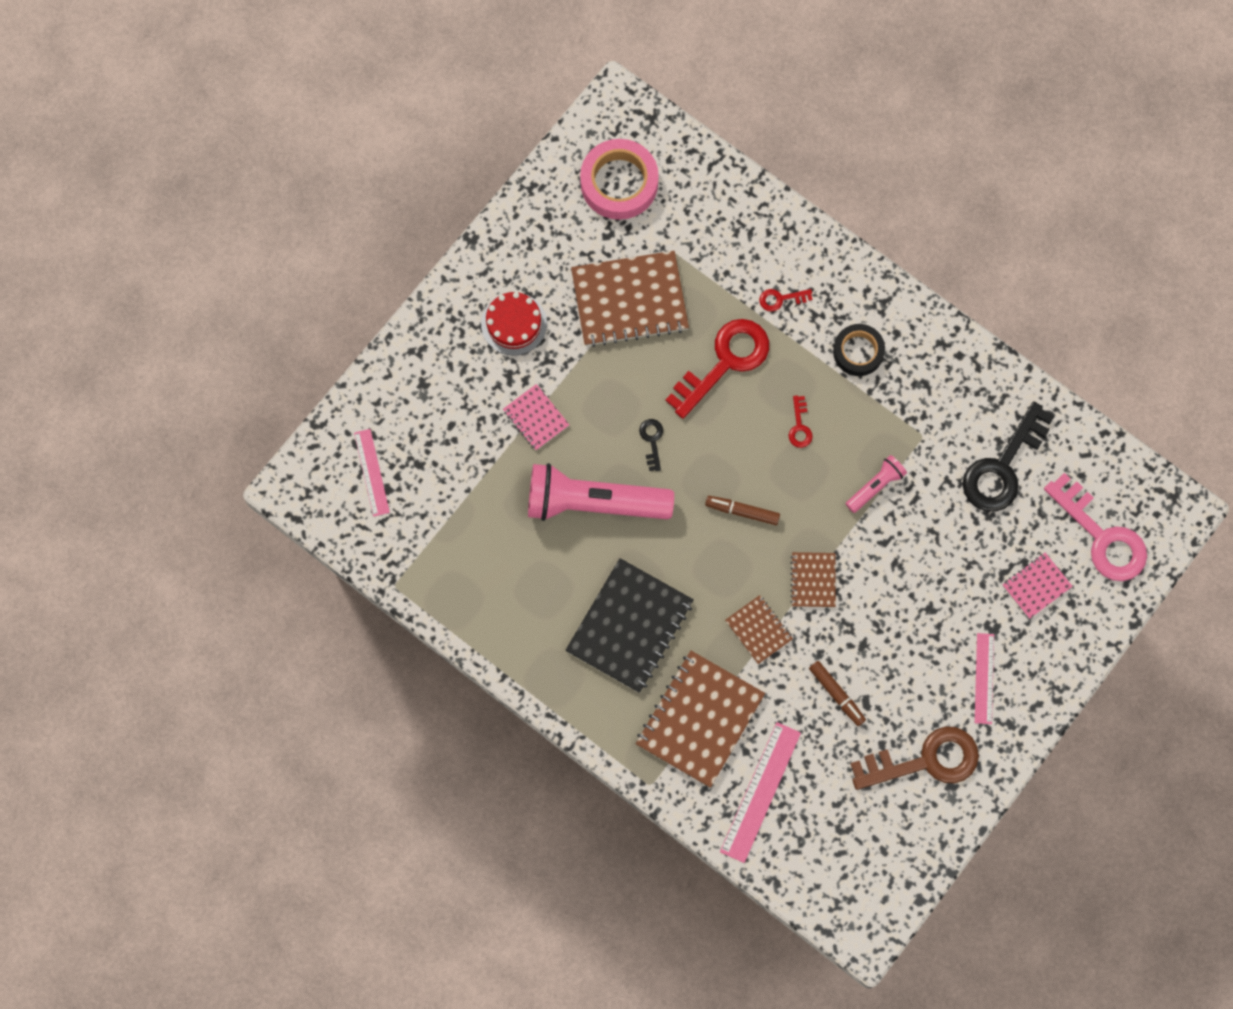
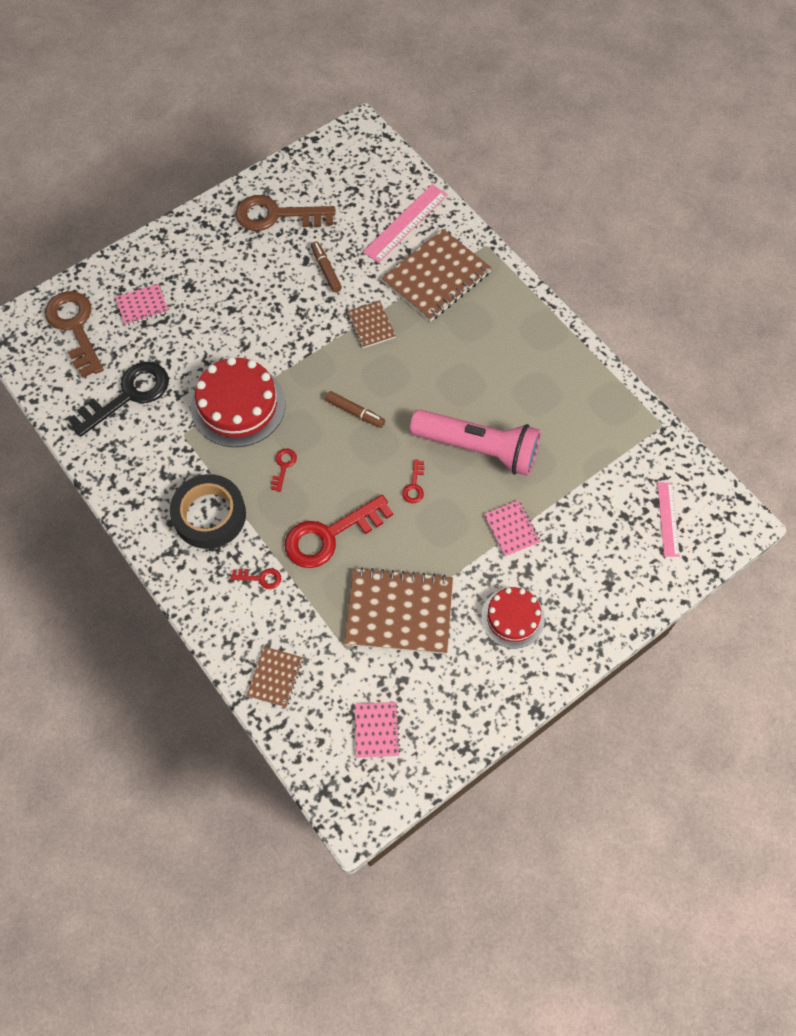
camera: 165 degrees left, 10 degrees down
(619, 183) = (377, 730): pink tape -> pink notebook
(630, 626) = (473, 351): black notebook -> none
(652, 440) = (414, 486): black key -> red key
(813, 580) = (315, 350): brown notebook -> brown notebook (275, 677)
(858, 352) = (209, 515): black tape -> black tape, size x1.57
(875, 486) = (238, 405): pink flashlight -> red cake
(984, 678) = (210, 255): pink ruler -> none
(1101, 536) = (75, 327): pink key -> brown key

